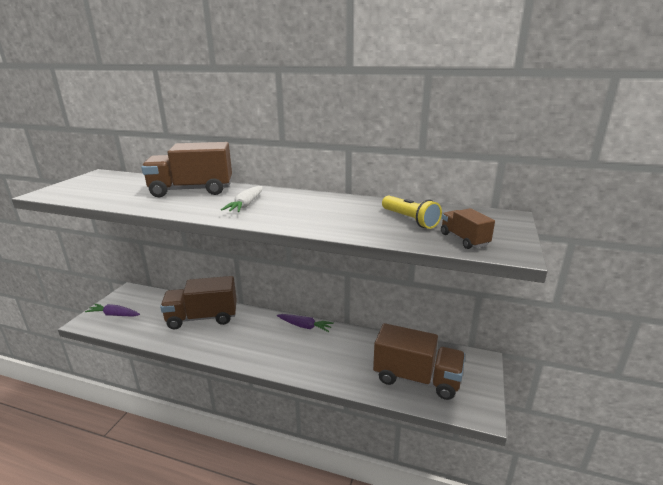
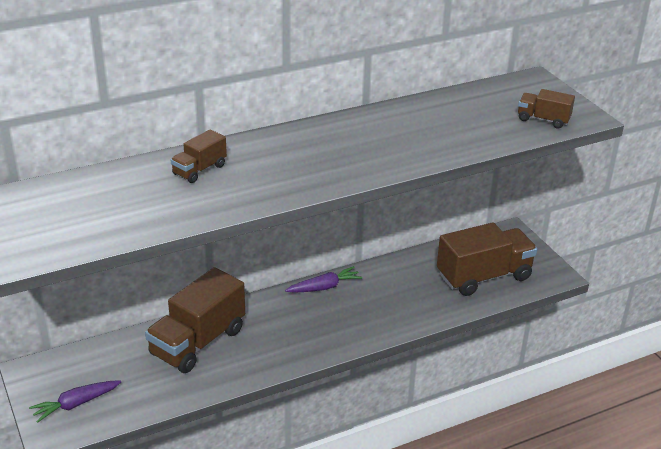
camera: 45 degrees left, 10 degrees up
(192, 190) = (199, 170): brown truck -> brown truck, size x0.49
(246, 205) = (305, 162): white carrot -> none
(409, 220) = (475, 115): yellow flashlight -> none

